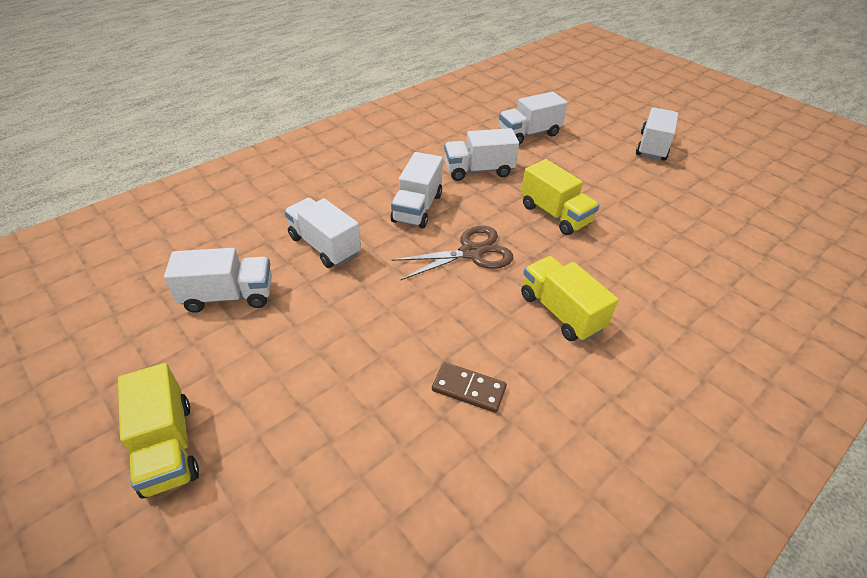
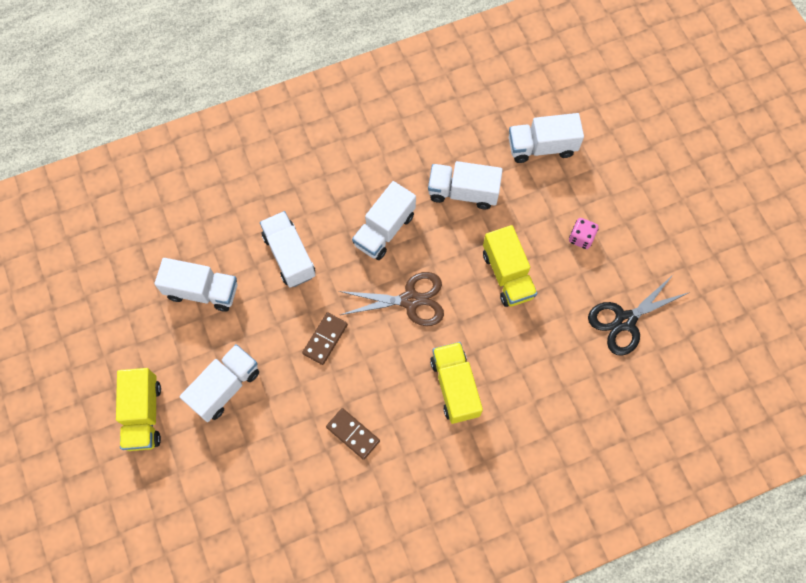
camera: 20 degrees right, 25 degrees up
(393, 305) = (325, 339): none -> brown domino
(602, 178) = (581, 238): none -> pink dice
(652, 147) = (664, 203): white truck -> white truck (225, 387)
(685, 223) = (625, 321): none -> black scissors

